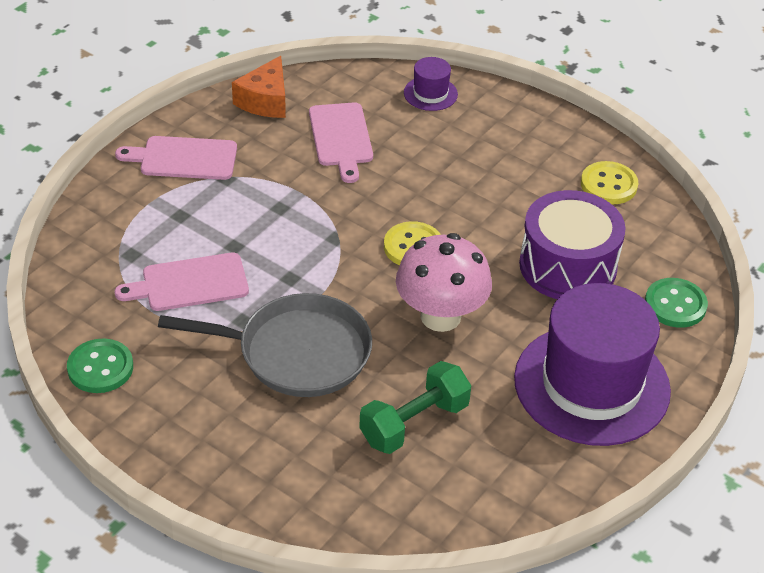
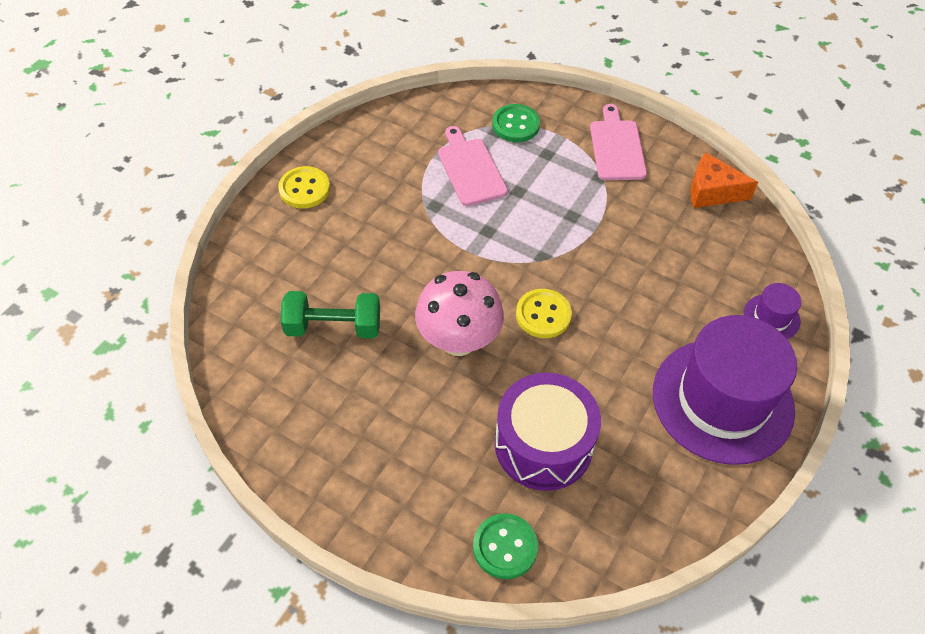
camera: 85 degrees right, 10 degrees up
(100, 368) = (376, 131): green button -> green button (515, 125)
(297, 352) = (403, 243): grey pan -> none
(341, 138) = (678, 250): pink cutting board -> none
(414, 423) = (333, 327): green dumbbell -> green dumbbell turned 45 degrees counterclockwise
(591, 384) = (387, 464): purple hat -> purple hat (722, 400)
(608, 185) = (677, 486): yellow button -> yellow button (304, 189)

